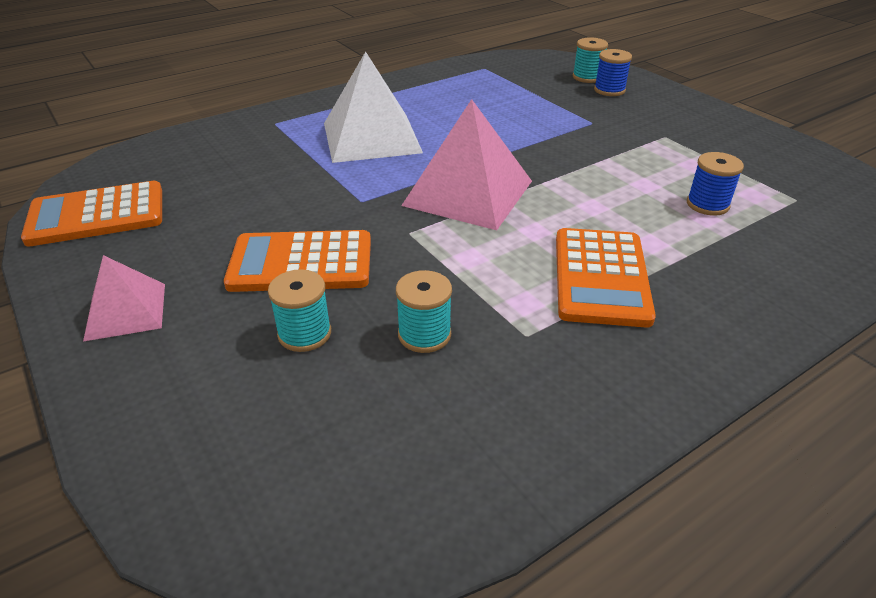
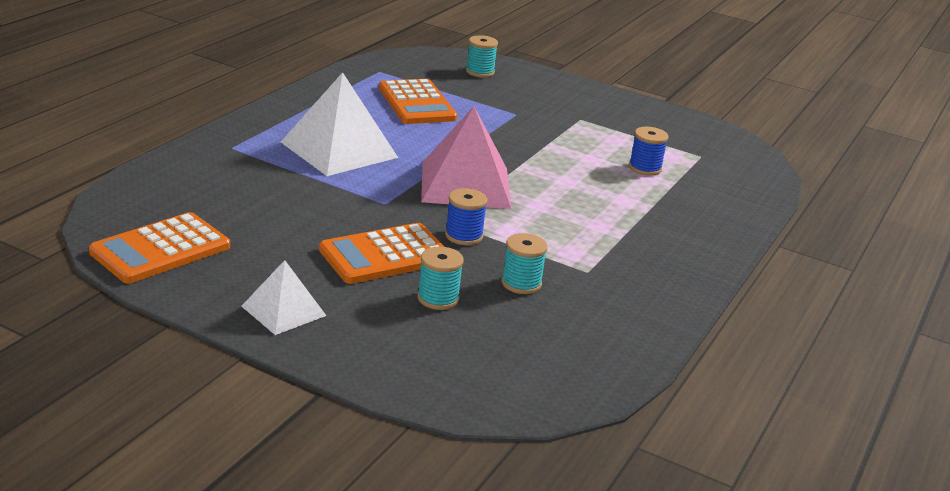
camera: 30 degrees left, 10 degrees down
(125, 311) = (283, 310): pink pyramid -> white pyramid
(600, 277) = (608, 228): orange calculator -> orange calculator (416, 103)
(609, 90) = (508, 82): blue spool -> blue spool (464, 236)

